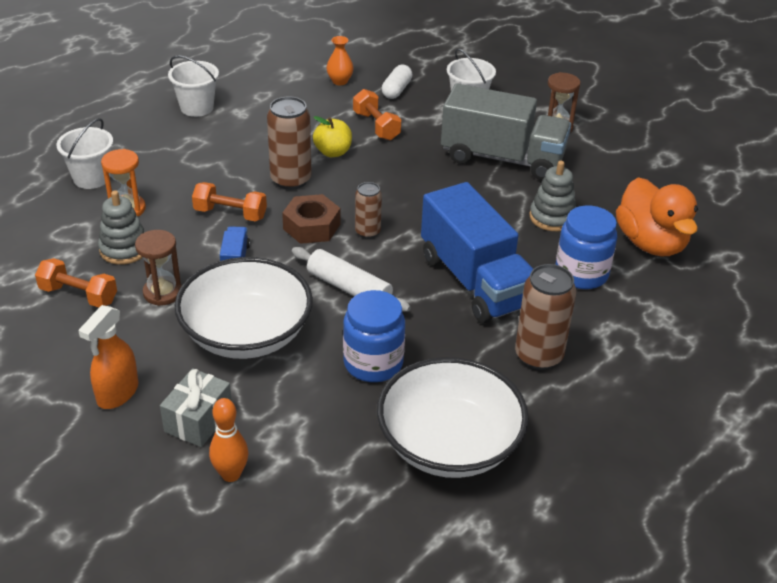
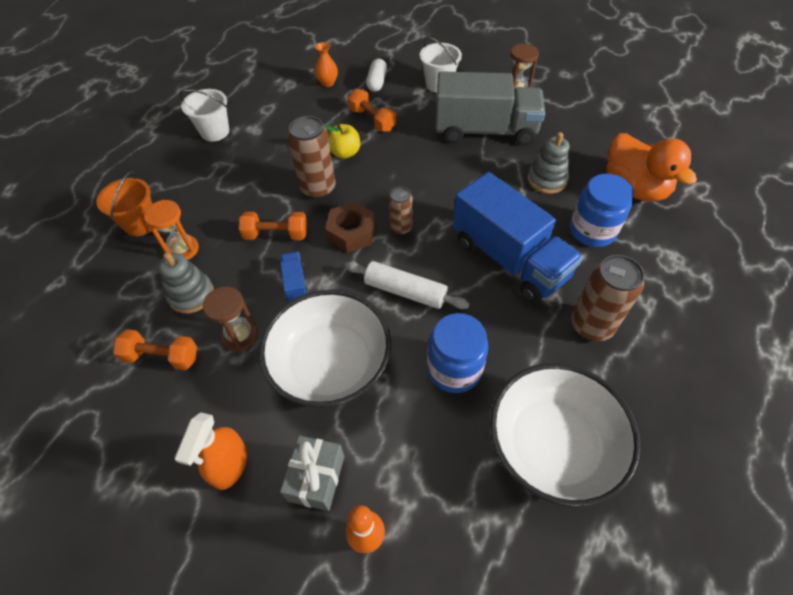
camera: 10 degrees left, 15 degrees up
(91, 178) = (140, 223): white bucket -> orange bucket

